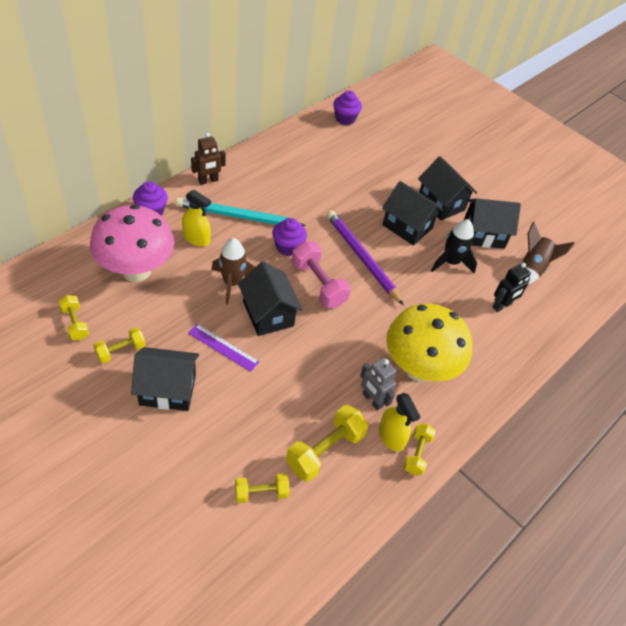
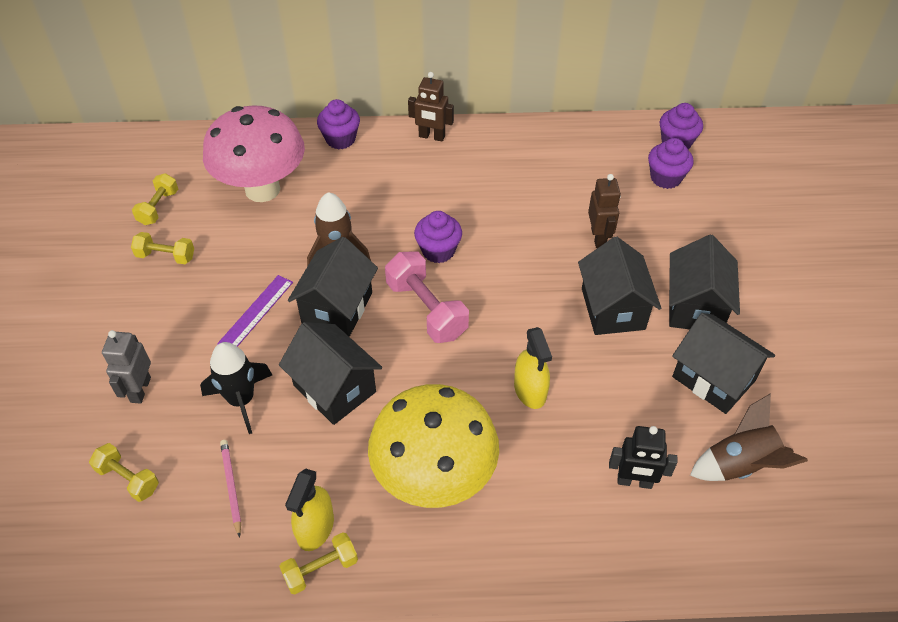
camera: 50 degrees right, 0 degrees up
(168, 390) = (163, 319): black house -> black house (334, 388)
(196, 238) = (353, 189): yellow spray bottle -> yellow spray bottle (530, 390)
(223, 347) = (256, 312): purple ruler -> purple ruler turned 45 degrees clockwise
(238, 216) = (421, 189): turquoise pencil -> none
(318, 284) = (426, 310): pink dumbbell -> pink dumbbell turned 45 degrees counterclockwise
(325, 450) = (231, 487): yellow dumbbell -> pink pencil
(360, 141) = (665, 178): none -> purple cupcake
(361, 192) = (598, 237): none -> brown robot
(362, 258) = (511, 312): purple pencil -> none
(372, 400) = (340, 473): grey robot -> grey robot (140, 389)
(451, 262) = (624, 384): black rocket -> black rocket (241, 400)

